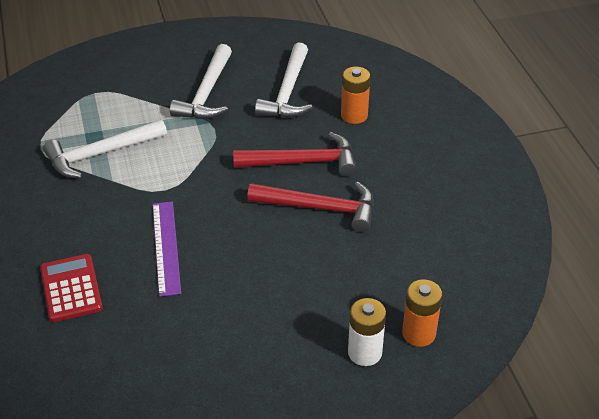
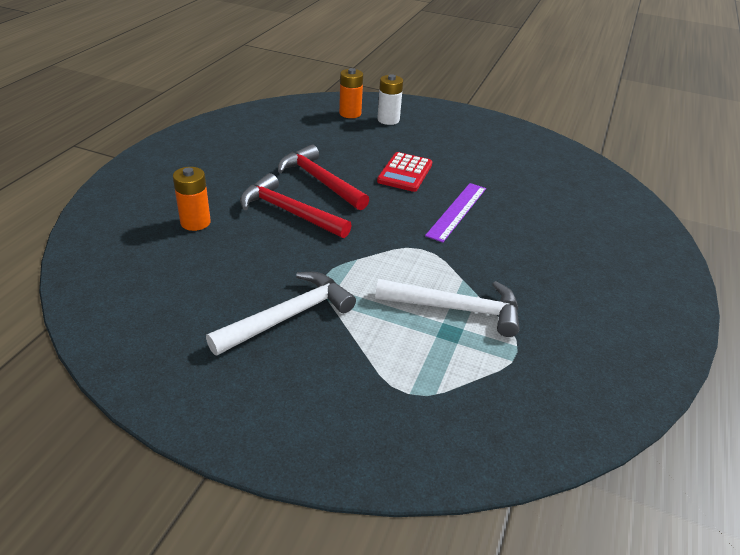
camera: 145 degrees left, 5 degrees down
(71, 288) = (548, 220): red calculator -> red calculator (405, 173)
(288, 92) = (213, 272): white hammer -> none

